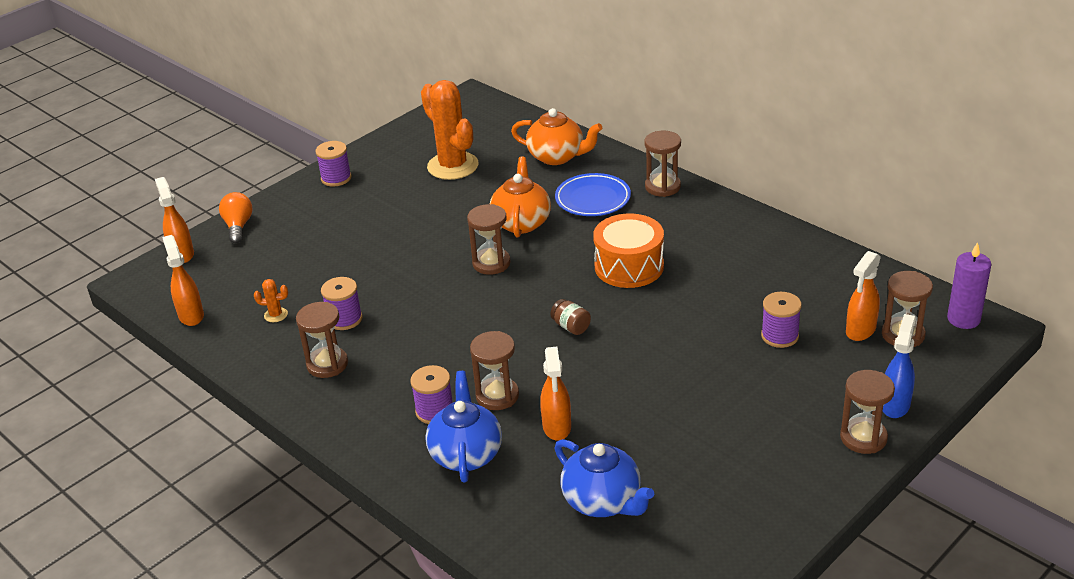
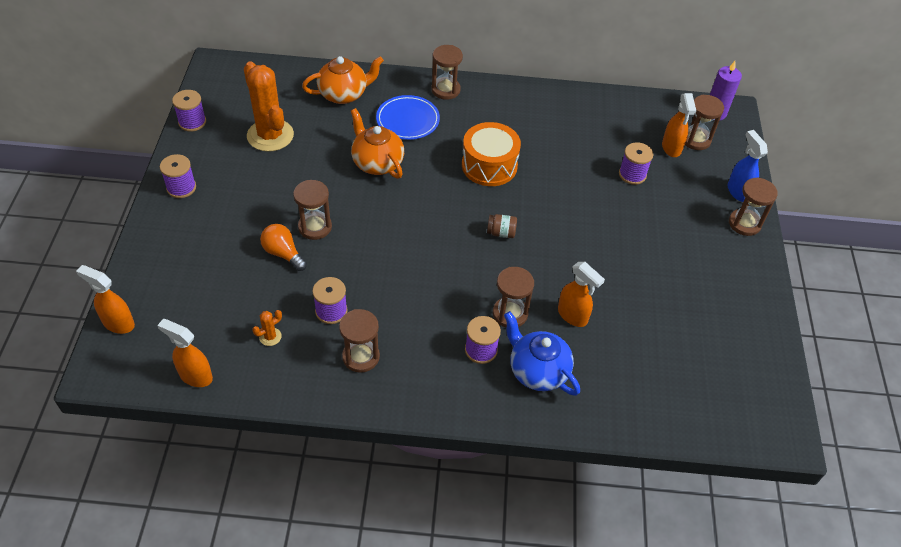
camera: 45 degrees left, 15 degrees up
(238, 226) = (142, 272): orange light bulb -> orange light bulb (283, 253)
(401, 133) = (192, 122): none -> purple spool
(453, 166) = (270, 135): orange cactus -> orange cactus turned 45 degrees clockwise
(491, 263) = (391, 208): brown hourglass -> brown hourglass (315, 227)
(603, 501) = (655, 353): blue teapot -> none

